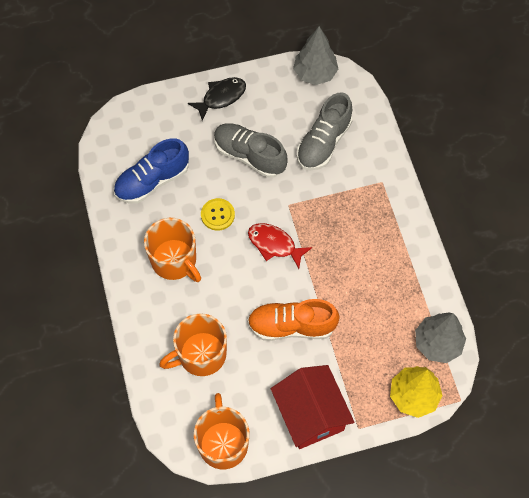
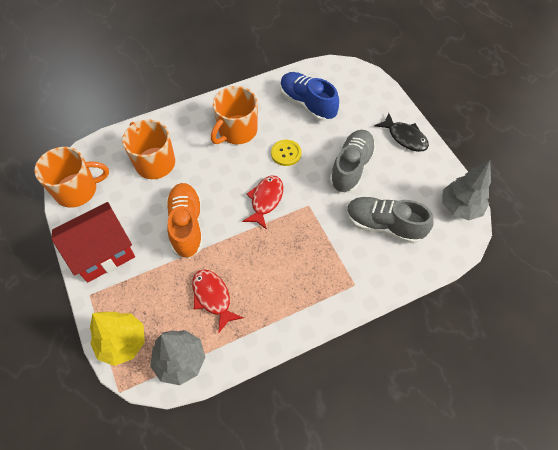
camera: 80 degrees right, 5 degrees down
(377, 308) = (213, 297): none -> red fish

